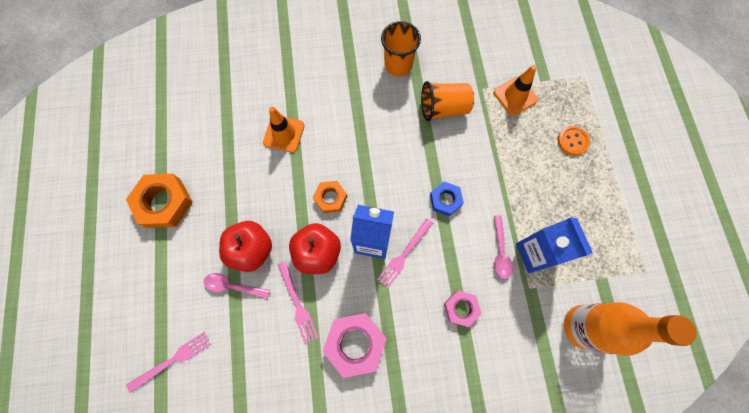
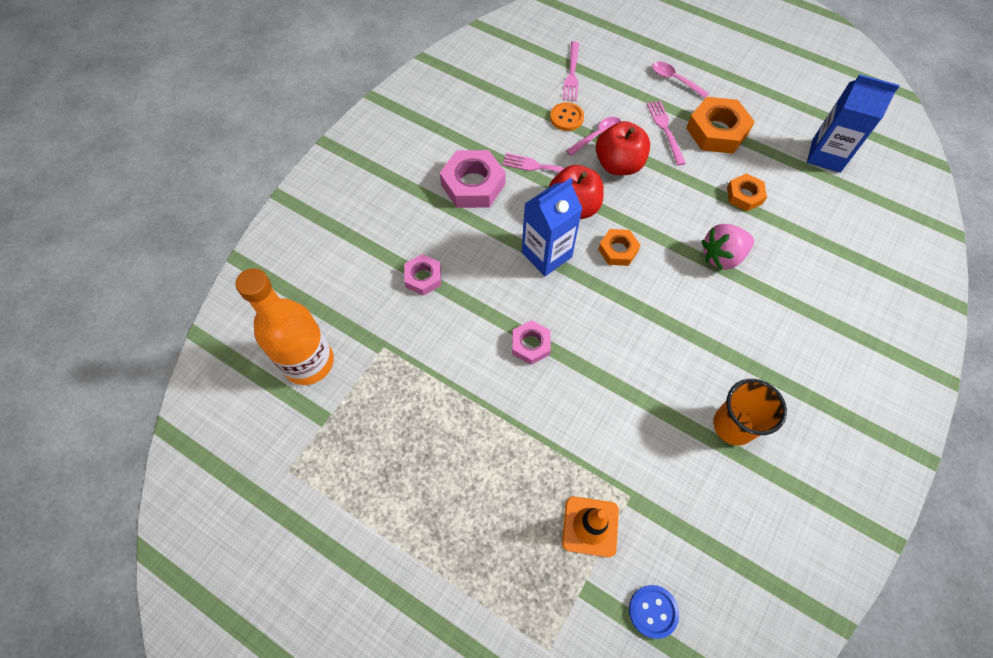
camera: 130 degrees right, 10 degrees down
(218, 149) = (744, 195): none -> orange nut
(284, 134) = (722, 256): orange traffic cone -> pink strawberry
(403, 255) = (510, 269): pink fork -> pink fork (665, 129)
(443, 108) = (636, 428): orange cup -> none
(445, 200) = (531, 344): blue nut -> pink nut
(500, 251) = (438, 351): pink spoon -> pink spoon (675, 80)
(525, 46) = (653, 611): none -> blue button
(536, 253) = (405, 381): blue carton -> blue carton (826, 156)
(572, 141) = (480, 539): orange button -> orange button (566, 118)

